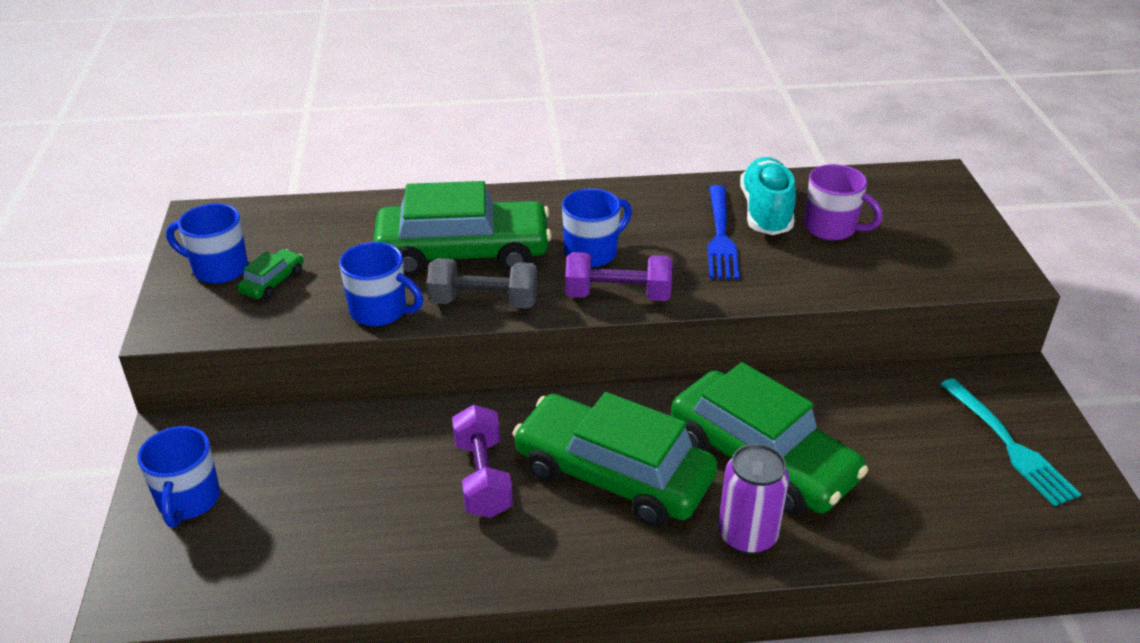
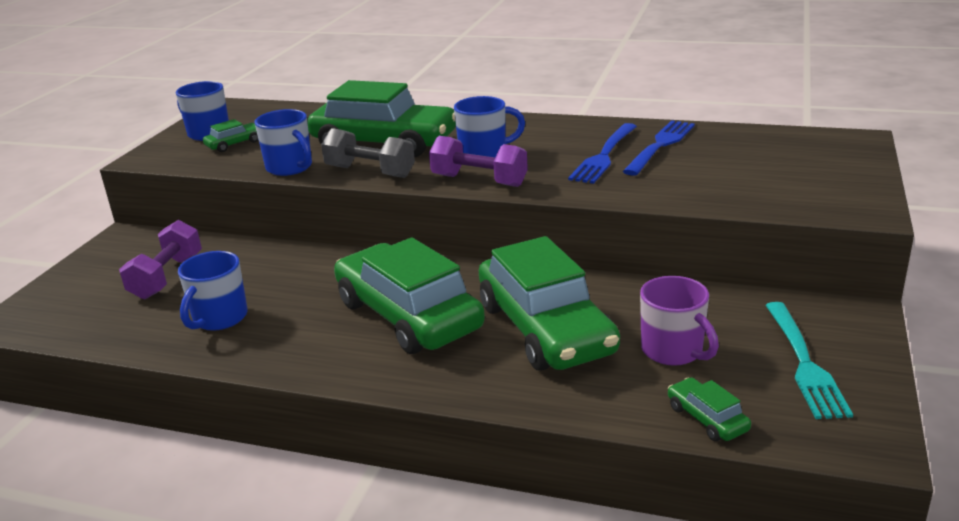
camera: 25 degrees right, 10 degrees down
(188, 501) = (96, 274): blue mug -> blue mug (219, 318)
(483, 478) = (305, 298): purple dumbbell -> purple dumbbell (167, 277)
(747, 535) = (485, 377): purple can -> none
(766, 212) = (660, 146): turquoise shoe -> blue fork
(831, 228) = (713, 162): purple mug -> purple mug (673, 351)
(970, 530) = (707, 418): none -> green car

